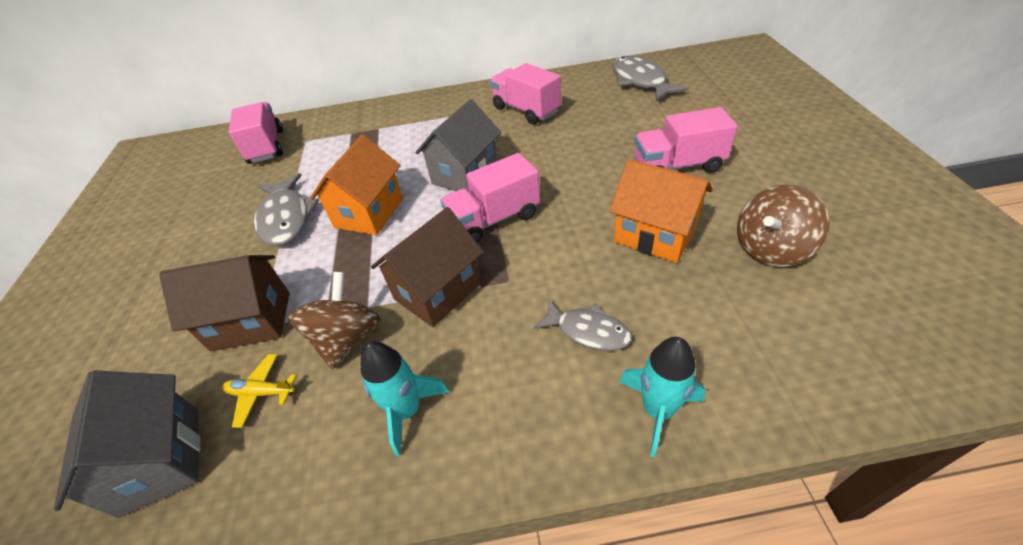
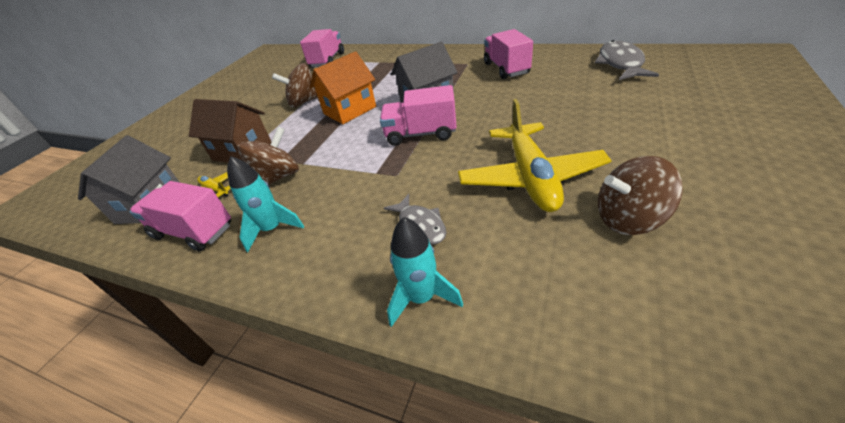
camera: 30 degrees right, 5 degrees down
(286, 218) = (304, 102): grey fish -> brown spinning top
(437, 291) = (348, 167): brown house -> none
(654, 235) = (530, 177): orange house -> yellow plane
(677, 166) = (597, 133): pink truck -> pink truck (193, 231)

